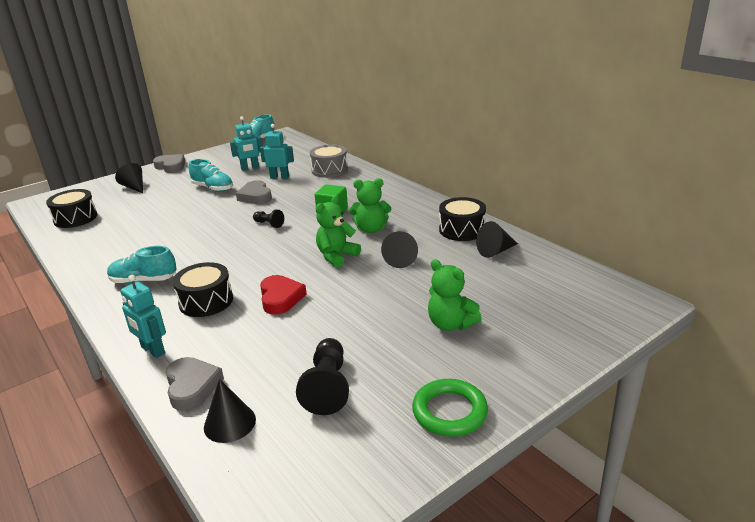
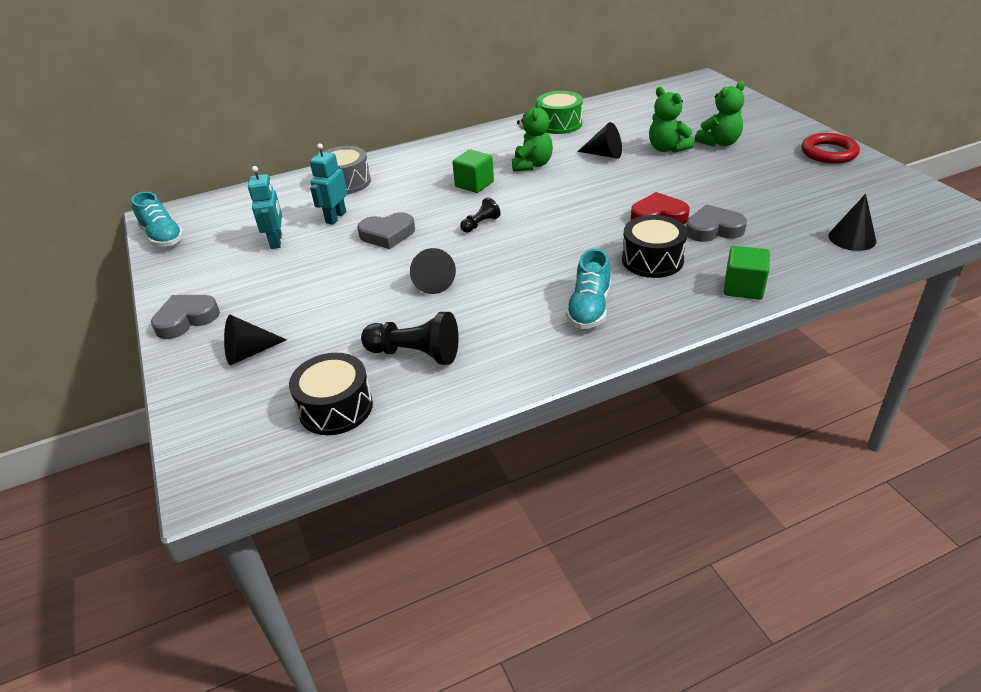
camera: 75 degrees left, 10 degrees up
(152, 350) = (743, 287): turquoise robot -> green cube
(192, 387) = (804, 259): grey heart -> grey heart (713, 229)
(213, 188) = (327, 271): turquoise shoe -> none
(327, 387) = (802, 195): black pawn -> black pawn (415, 354)
(336, 256) = (583, 185): green teddy bear -> green teddy bear (667, 149)
(449, 411) = (829, 153): green ring -> red ring
(462, 230) = (559, 124): black drum -> green drum
(495, 251) = (607, 115): black cone -> black cone (433, 282)

